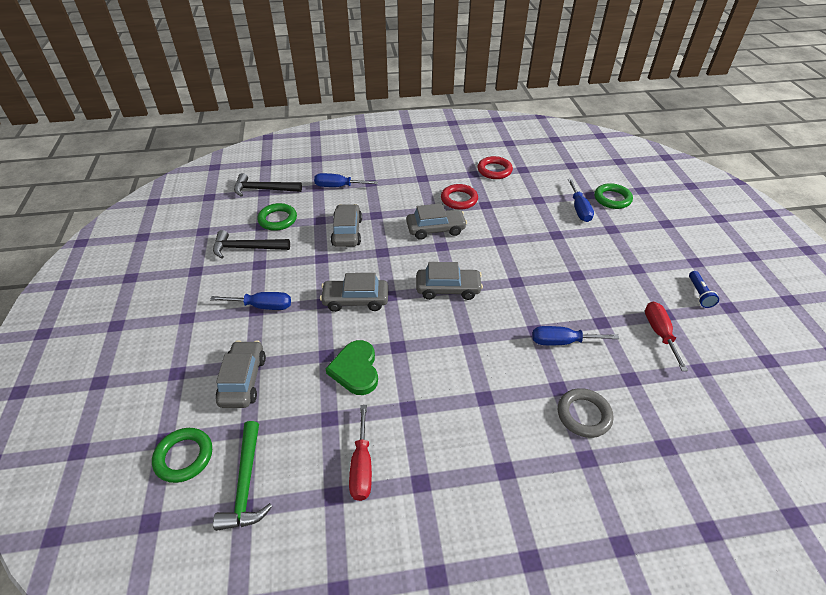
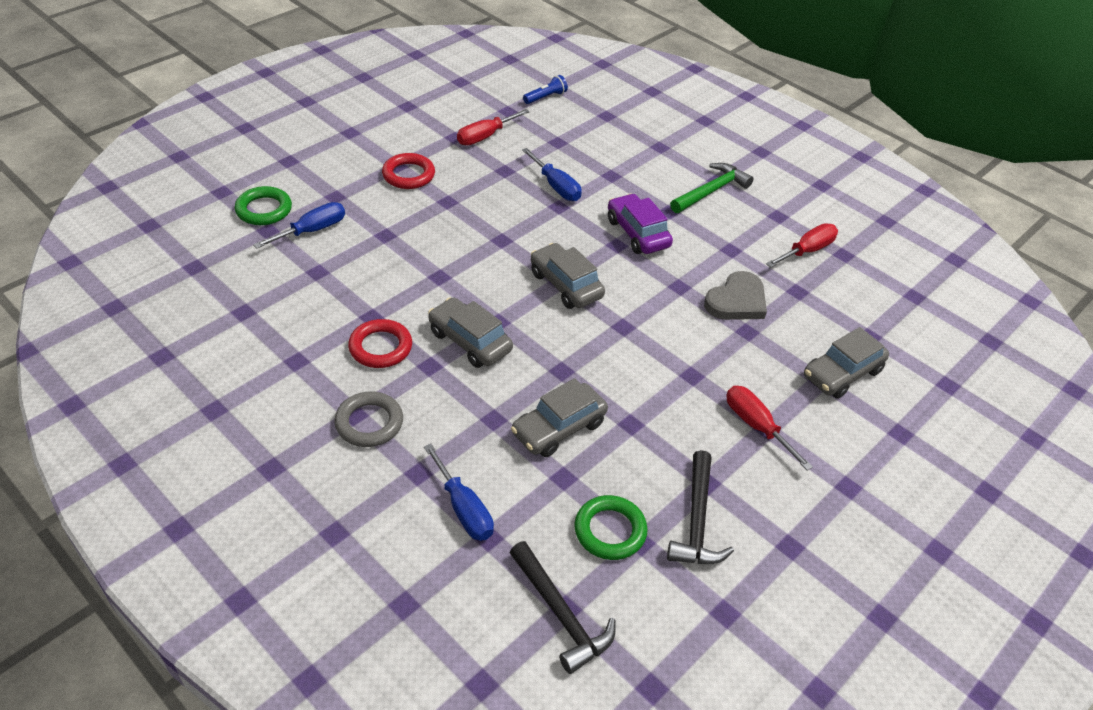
camera: 130 degrees left, 0 degrees up
(184, 457) = (938, 359): green ring -> none
(246, 484) = (901, 306): green hammer -> green hammer (711, 191)
(247, 248) = (697, 521): black hammer -> black hammer turned 45 degrees clockwise
(262, 306) = (756, 426): blue screwdriver -> red screwdriver
(355, 300) = (660, 350): grey car -> none
(355, 369) = (737, 301): green heart -> grey heart
(471, 358) = (637, 233): none -> purple car
(494, 170) = (269, 340): red ring -> red ring (408, 175)
(583, 415) = (623, 156): grey ring -> grey ring (369, 423)
(699, 294) = (404, 123): blue flashlight -> blue flashlight (546, 97)

